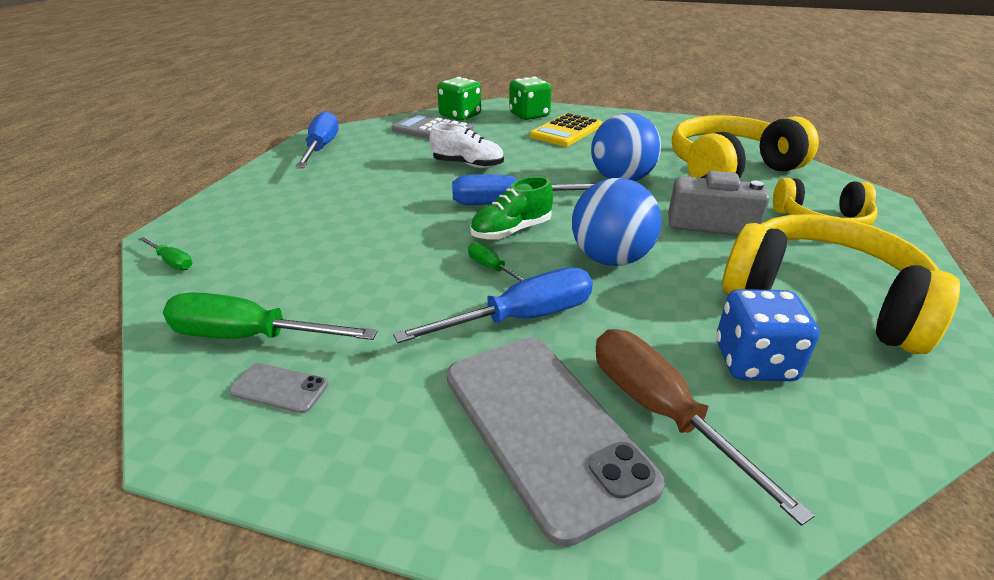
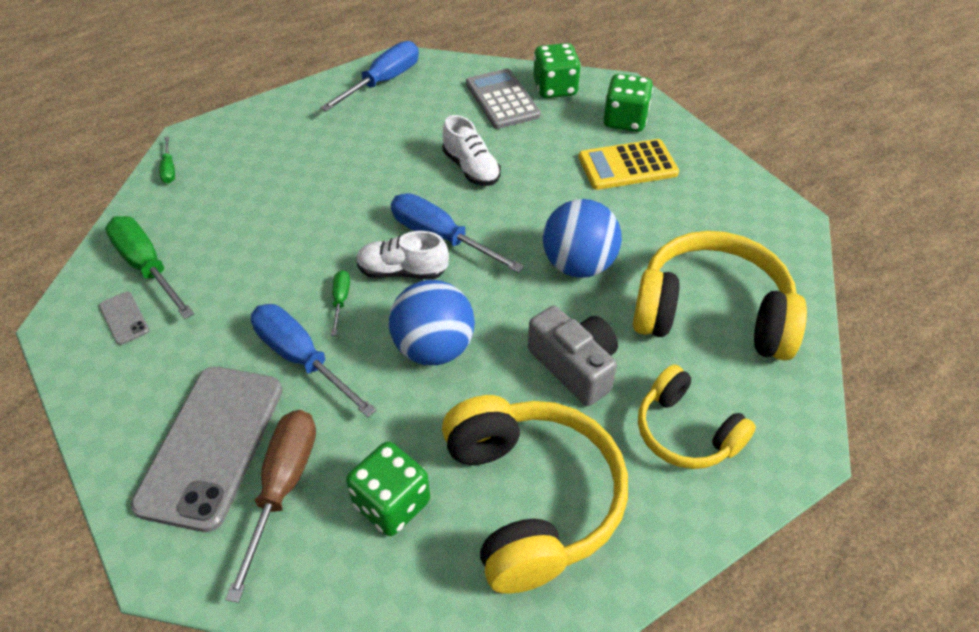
camera: 40 degrees right, 15 degrees up
(511, 231) = (402, 271): green shoe -> white shoe
(521, 318) = (301, 359): blue screwdriver -> blue screwdriver turned 150 degrees counterclockwise
(754, 362) = (392, 503): blue dice -> green dice

